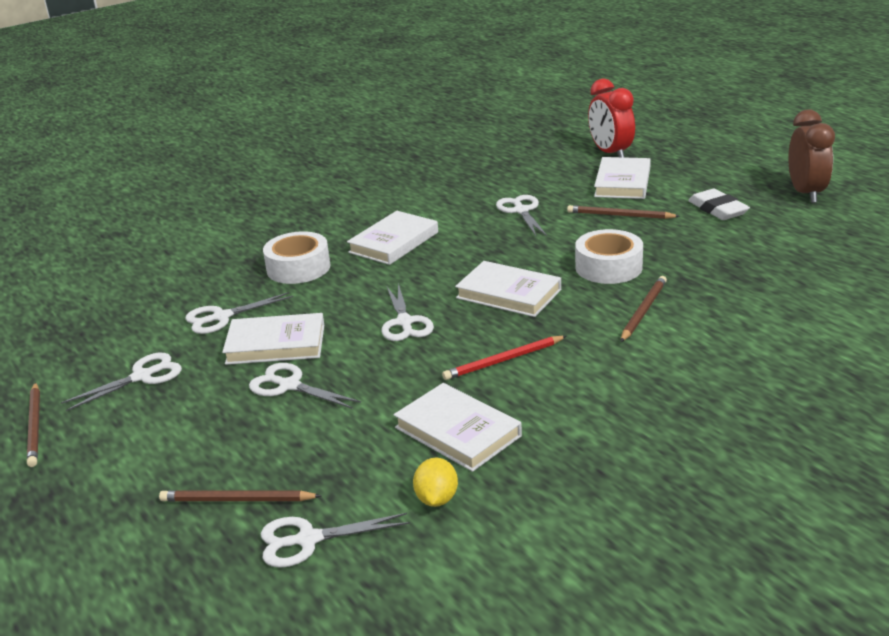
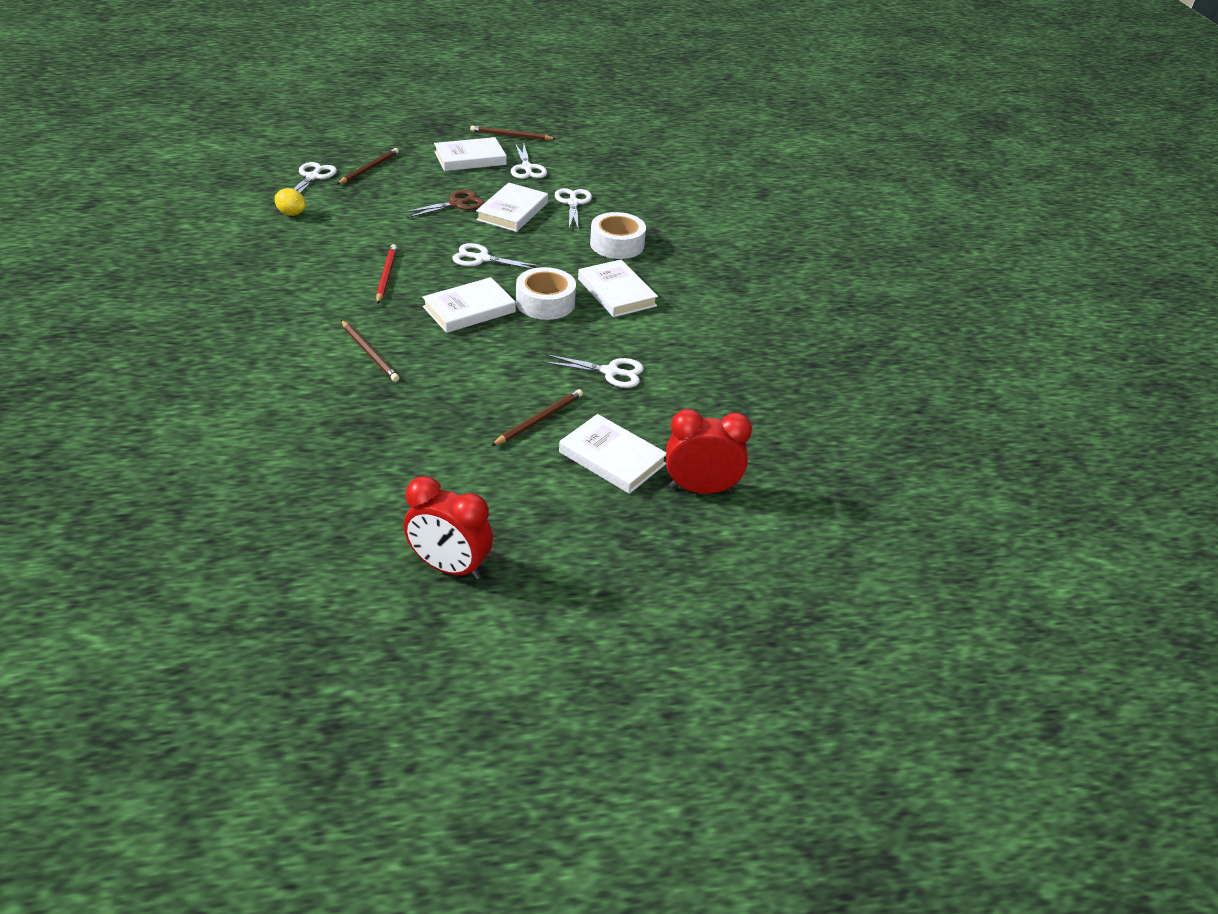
camera: 110 degrees right, 10 degrees up
(289, 386) = (456, 204): white scissors -> brown scissors
(457, 432) = (336, 236): white book -> white book (470, 158)
(608, 267) = (452, 369): white tape -> white tape (545, 303)
(718, 209) = (484, 484): white eraser -> none
(805, 193) = (449, 567): brown clock -> red clock

